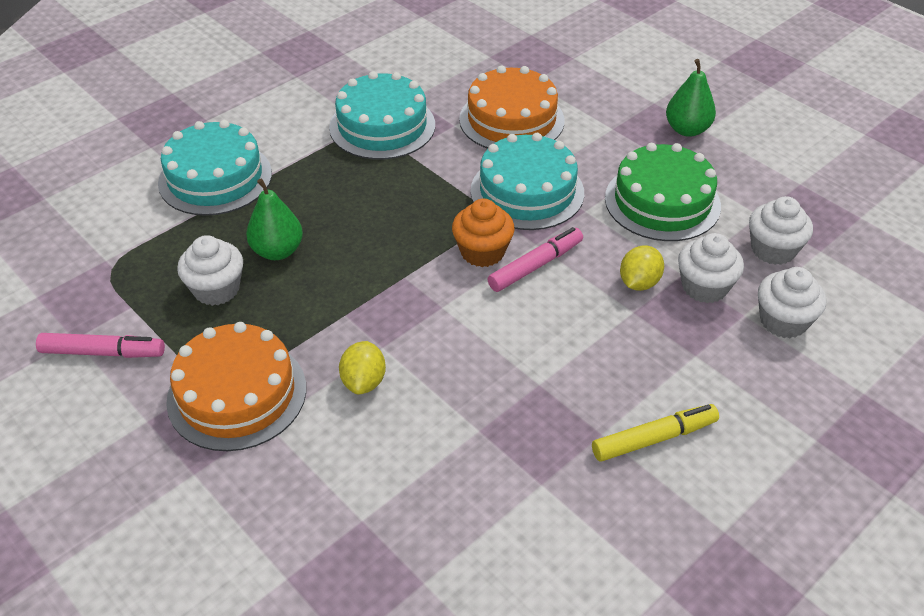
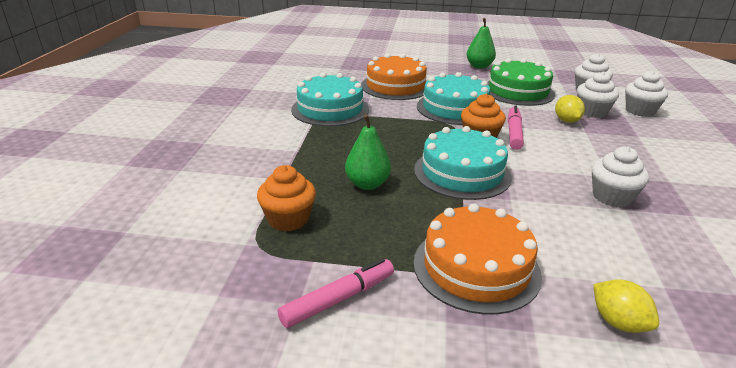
camera: 40 degrees left, 15 degrees down
(164, 253) = (288, 219): none -> orange cupcake
(215, 178) = (260, 167): turquoise cake -> turquoise cake (462, 173)
(216, 289) = (361, 220): white cupcake -> white cupcake (612, 197)
(364, 381) = (532, 219): yellow lemon -> yellow lemon (618, 322)
(654, 439) = (689, 172): yellow marker -> none

